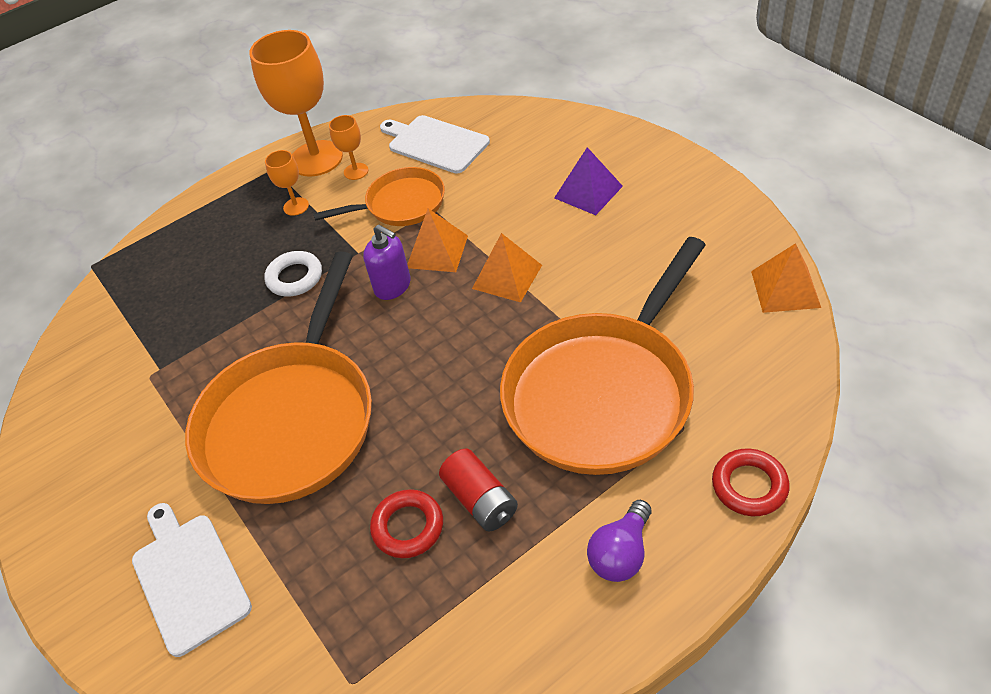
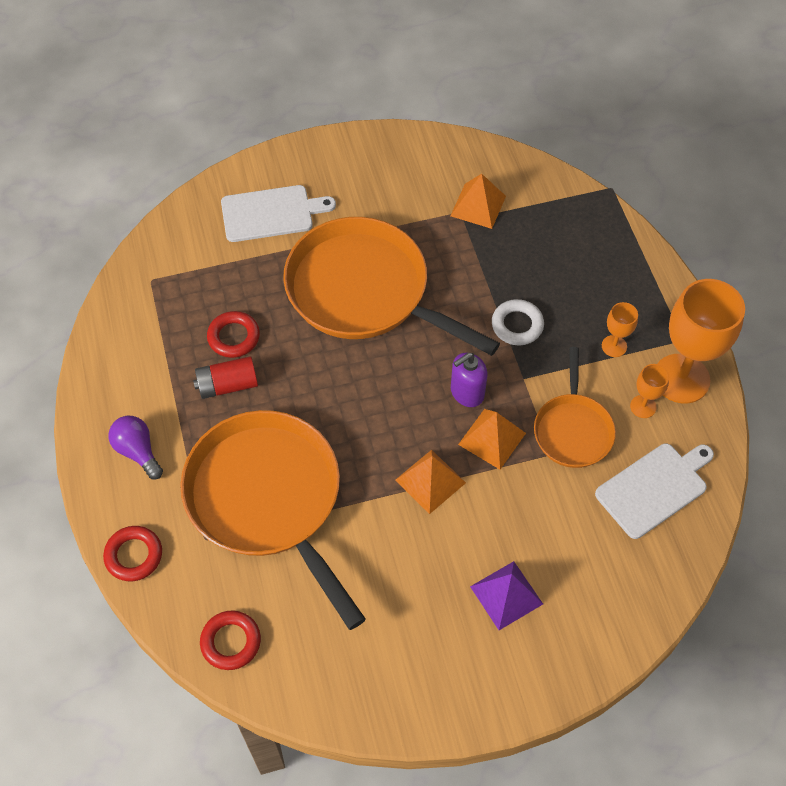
camera: 105 degrees right, 10 degrees up
(772, 354) = (231, 642): none -> red ring
(785, 289) = (290, 696): orange pyramid -> orange pyramid (478, 206)

